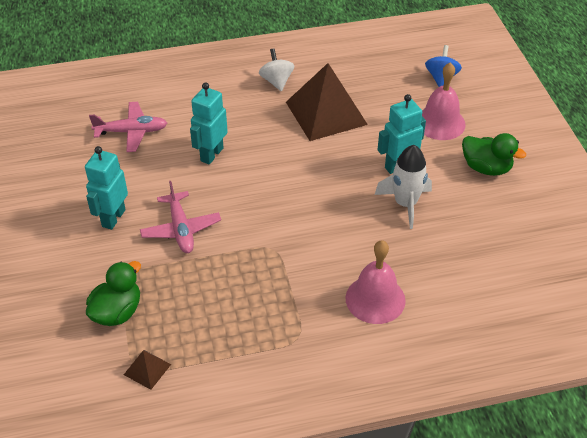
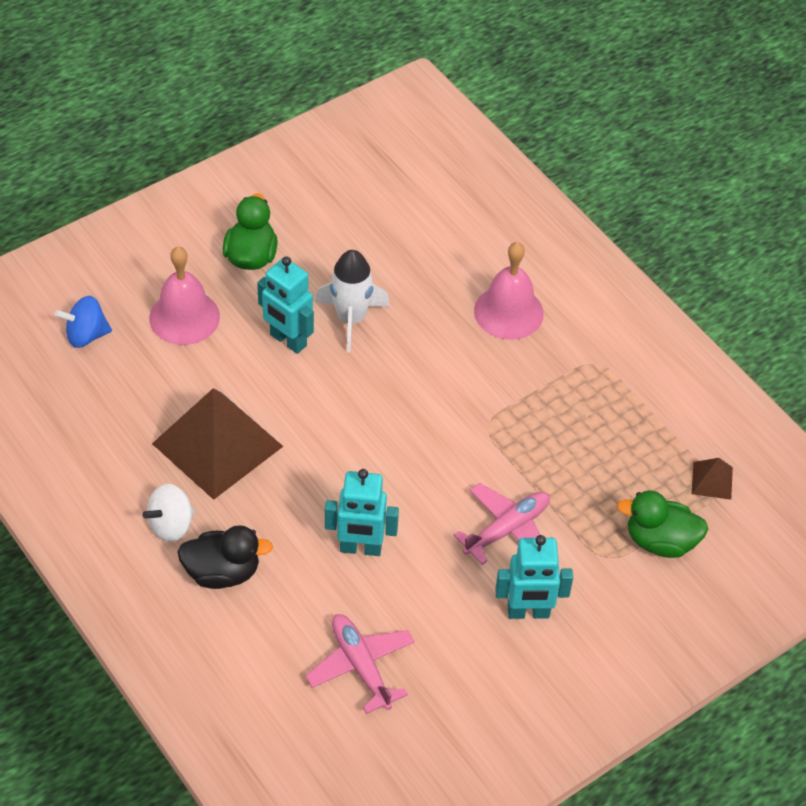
camera: 115 degrees left, 5 degrees up
(231, 93) = (222, 572): none -> black duck

